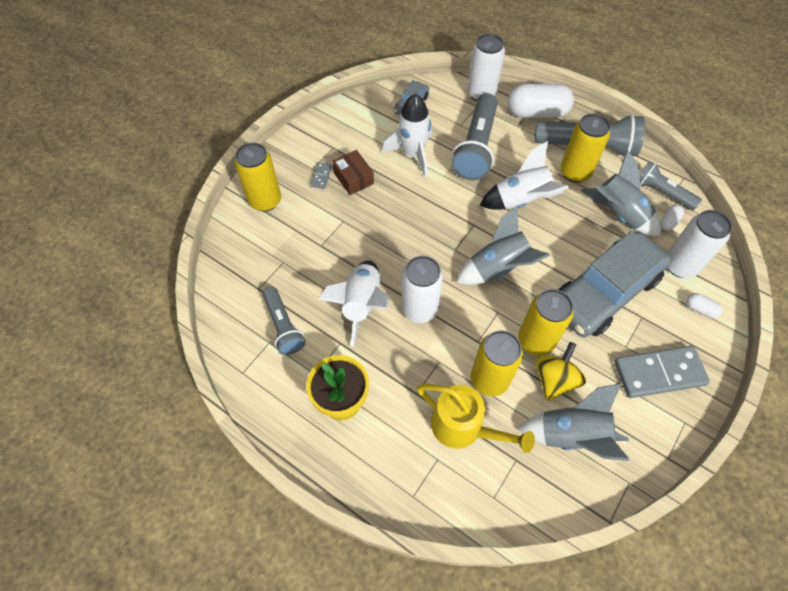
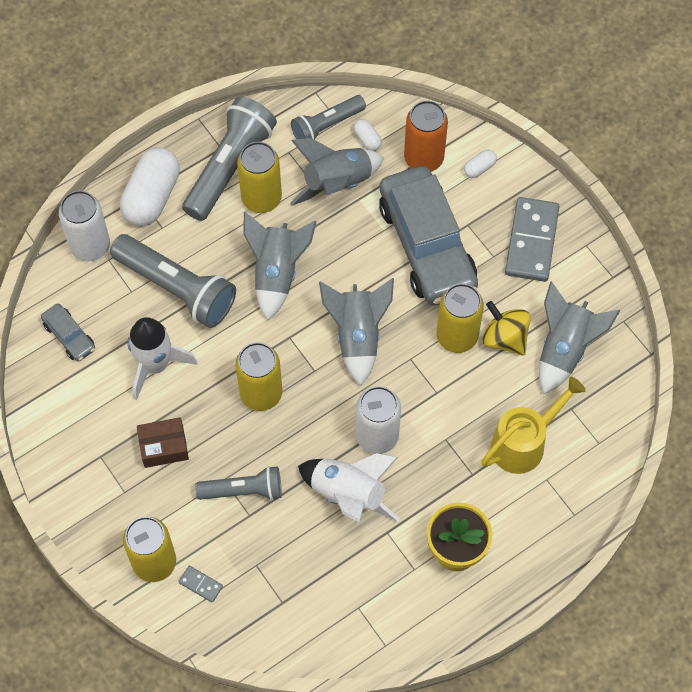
camera: 70 degrees left, 5 degrees up
(283, 326) = (344, 587): grey flashlight -> grey flashlight (243, 490)
(321, 176) = (144, 484): grey domino -> grey domino (200, 584)
(489, 379) = (483, 398): yellow can -> yellow can (261, 393)
(521, 200) = (277, 273): white rocket -> grey rocket
(680, 265) = (423, 158): white can -> orange can

